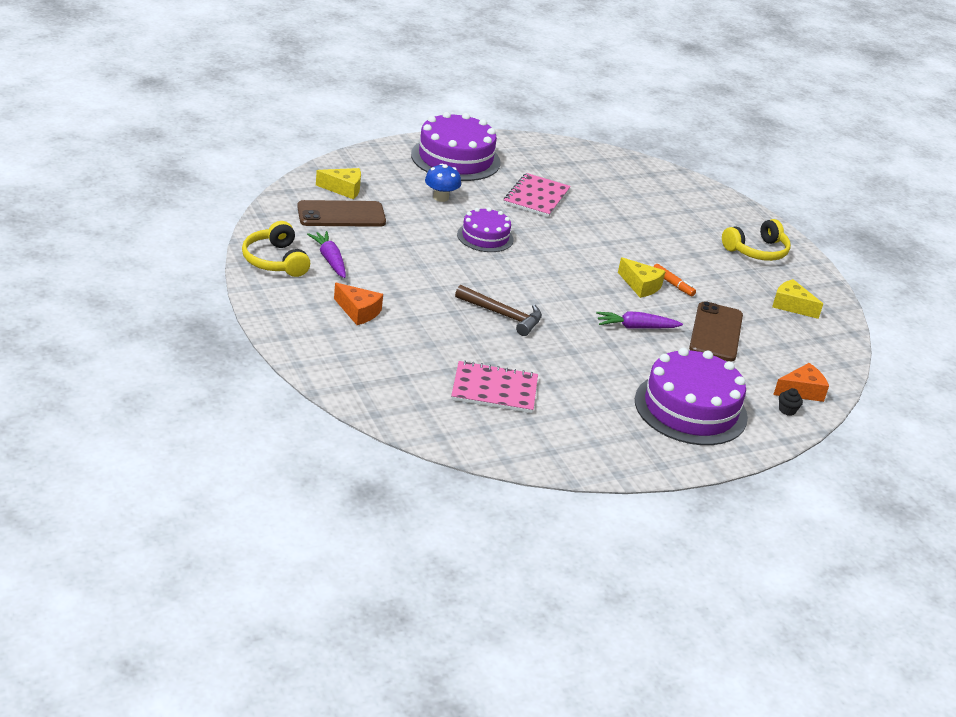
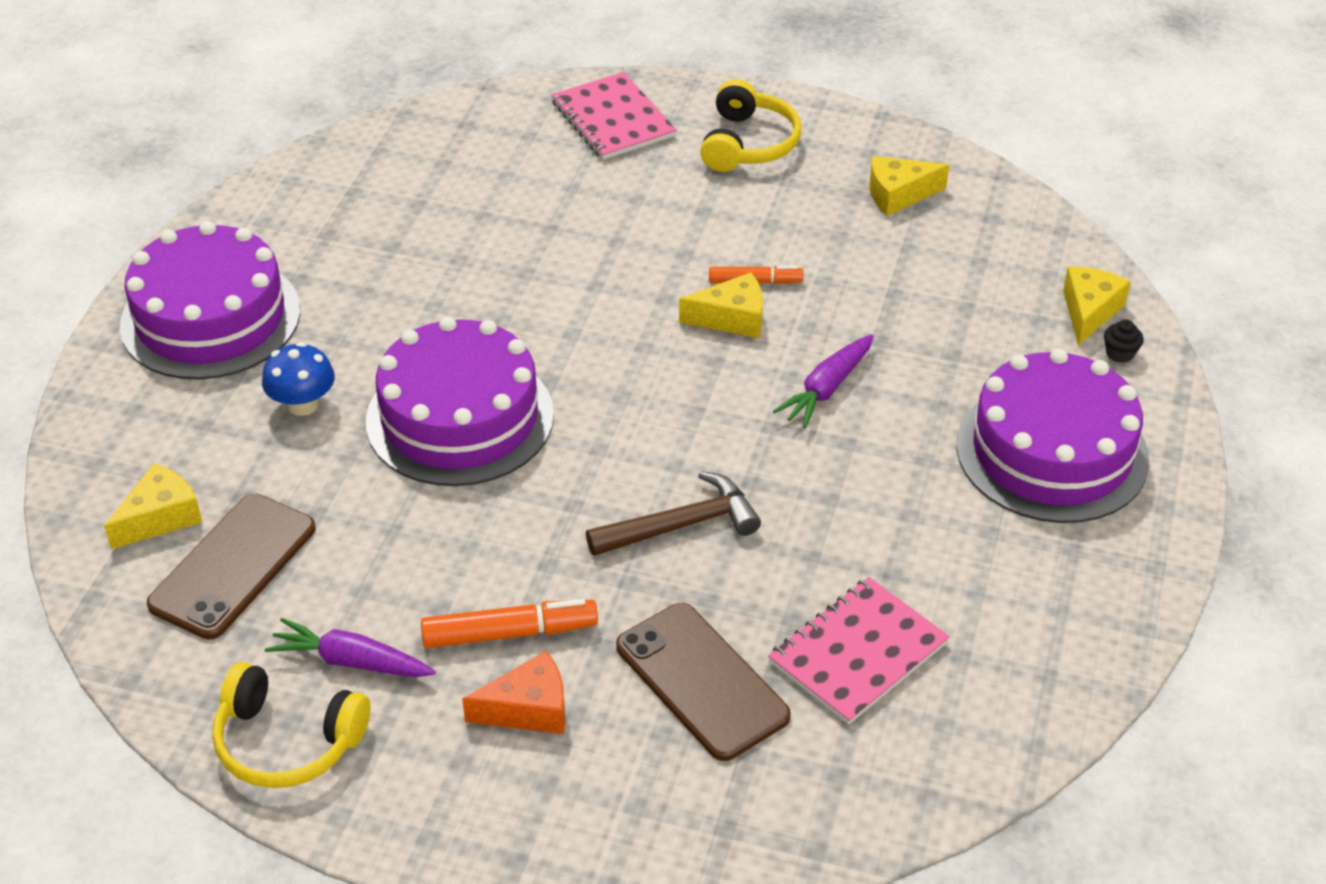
camera: 45 degrees left, 10 degrees up
(390, 292) = (510, 633): none -> orange marker
(485, 237) = (460, 417): purple cake -> purple cake, size x1.73
(536, 197) = (408, 289): pink notebook -> pink notebook (613, 119)
(716, 332) = (901, 311): brown phone -> brown phone (701, 681)
(801, 391) = (1089, 311): orange cheese -> yellow cheese

